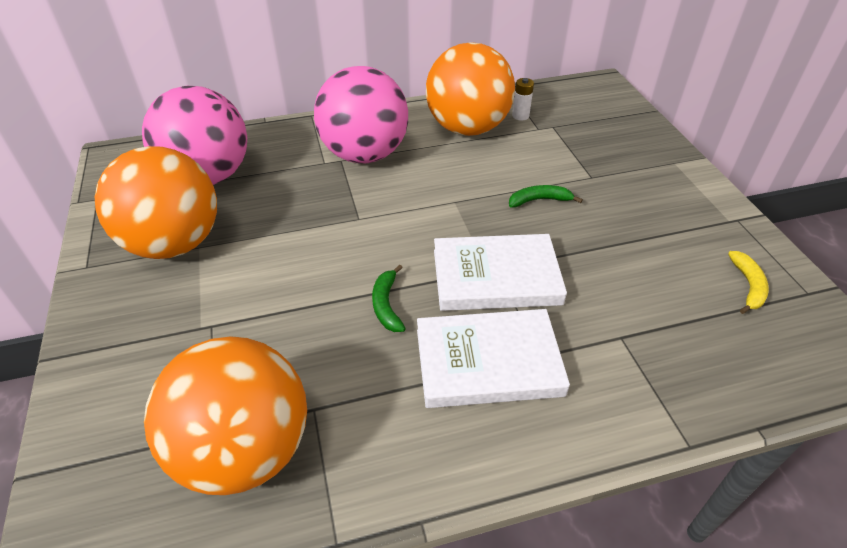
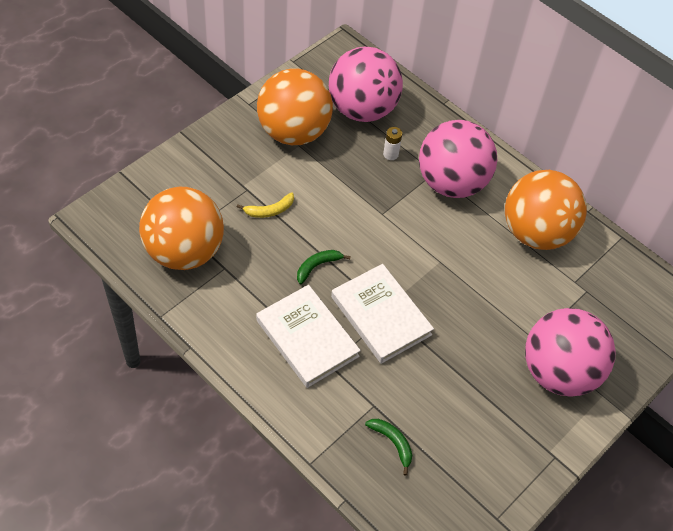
camera: 55 degrees right, 10 degrees up
(520, 116) = (583, 262): white battery -> white battery (390, 154)
(539, 200) = (480, 314): green banana -> green banana (392, 443)
(636, 178) = (558, 372): none -> pink ball
(748, 286) = (477, 475): yellow banana -> yellow banana (269, 210)

